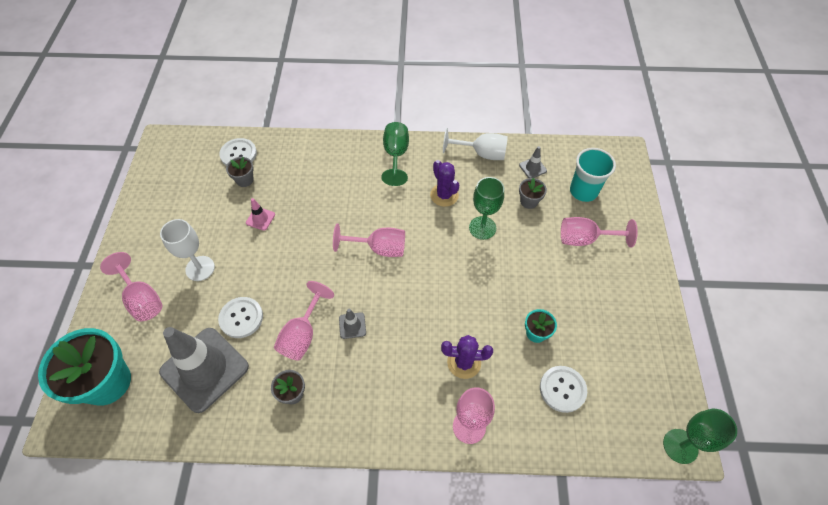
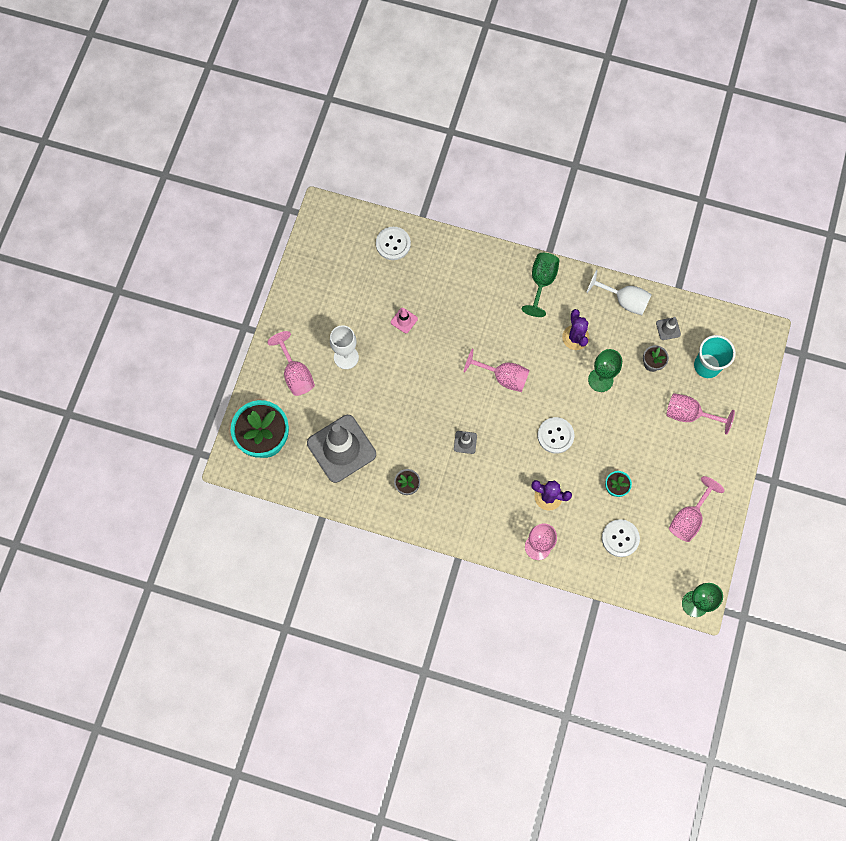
camera: 15 degrees right, 15 degrees up
(241, 318) = (375, 412): white button -> white button (555, 435)
(244, 180) = (395, 275): grey flower pot -> none
(302, 334) = (423, 439): pink goblet -> pink goblet (688, 518)

